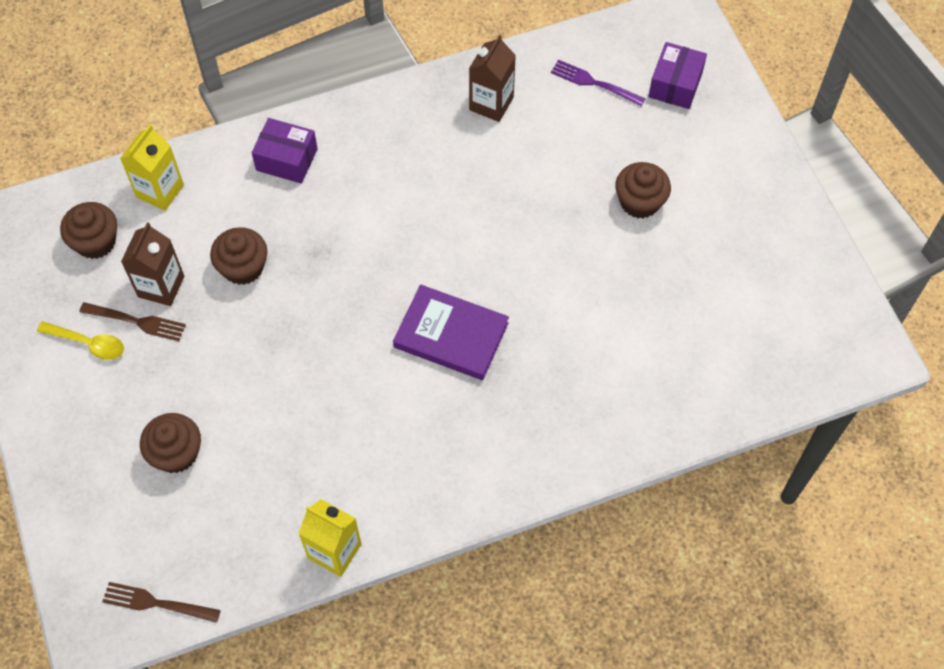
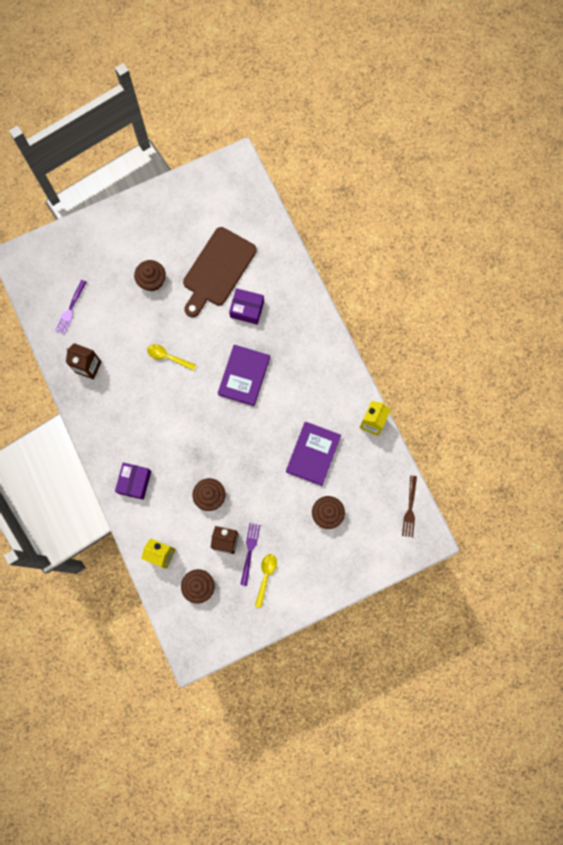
camera: 95 degrees left, 15 degrees up
(137, 321) = (249, 551): brown fork -> purple fork
(290, 439) = (313, 454): none -> purple book
(498, 218) = (168, 357): none -> yellow spoon
(657, 306) = (217, 270): none -> brown cutting board
(675, 85) = (70, 263): purple box -> purple box (247, 309)

